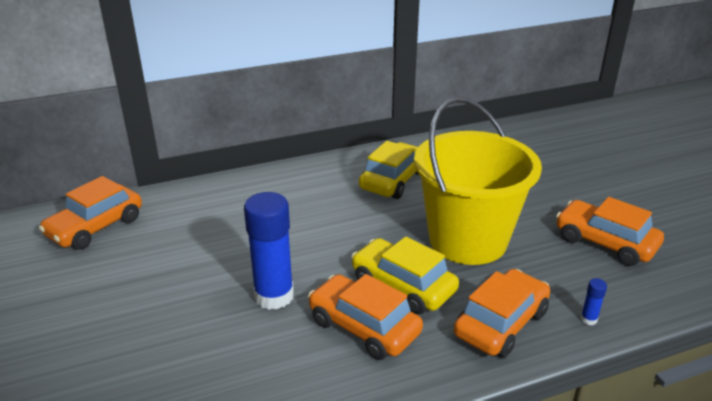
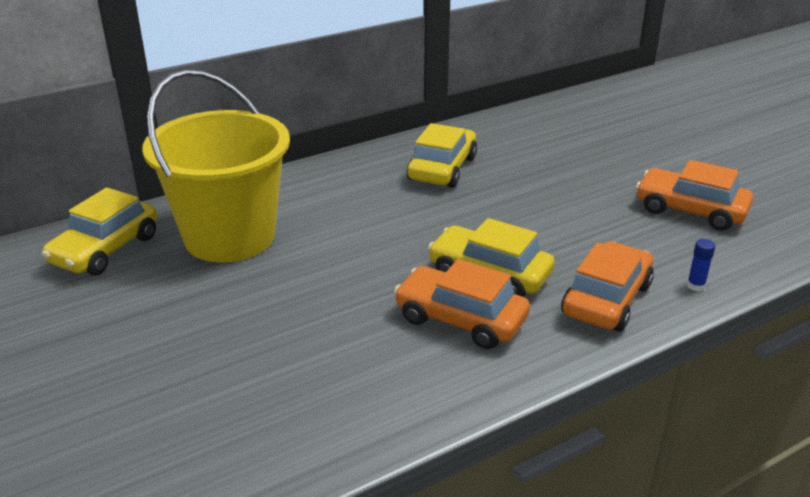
camera: 10 degrees left, 0 degrees up
(95, 227) = (105, 249): orange car -> yellow car
(274, 296) = (348, 300): blue glue stick -> none
(467, 240) = (544, 222): yellow bucket -> yellow bucket (229, 237)

